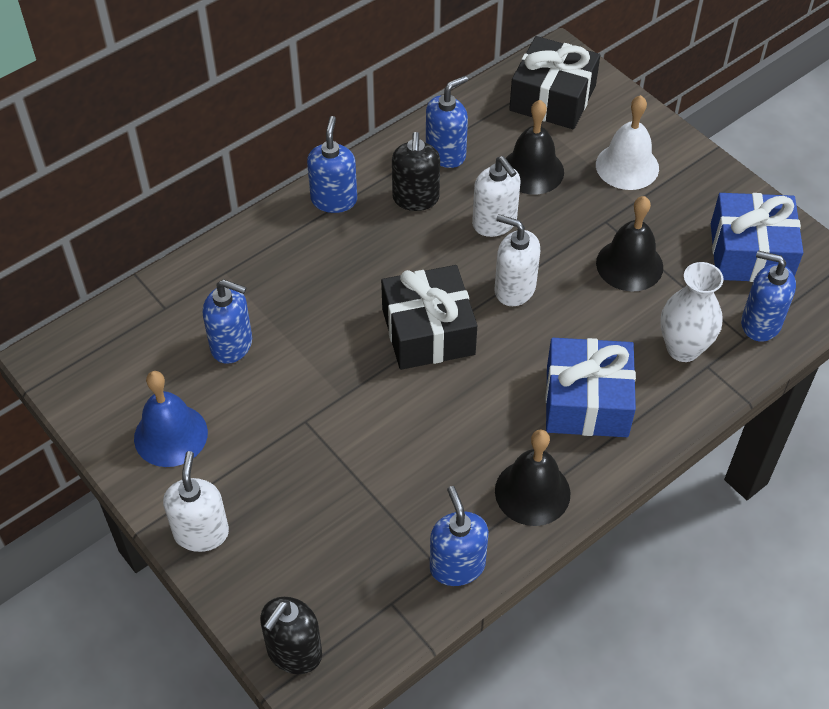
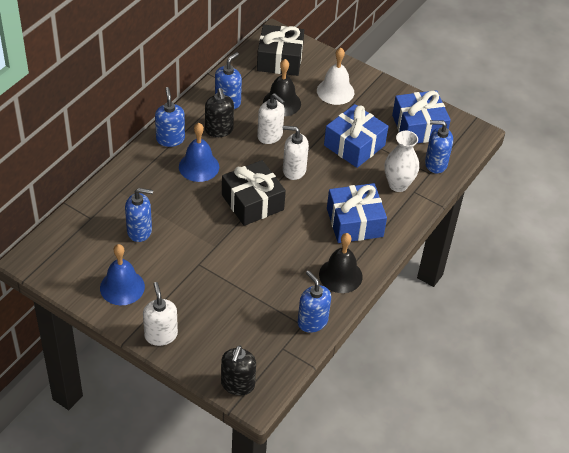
camera: 20 degrees left, 5 degrees down
(362, 254) = (199, 166): none -> blue bell
(629, 265) = (354, 145): black bell -> blue gift

